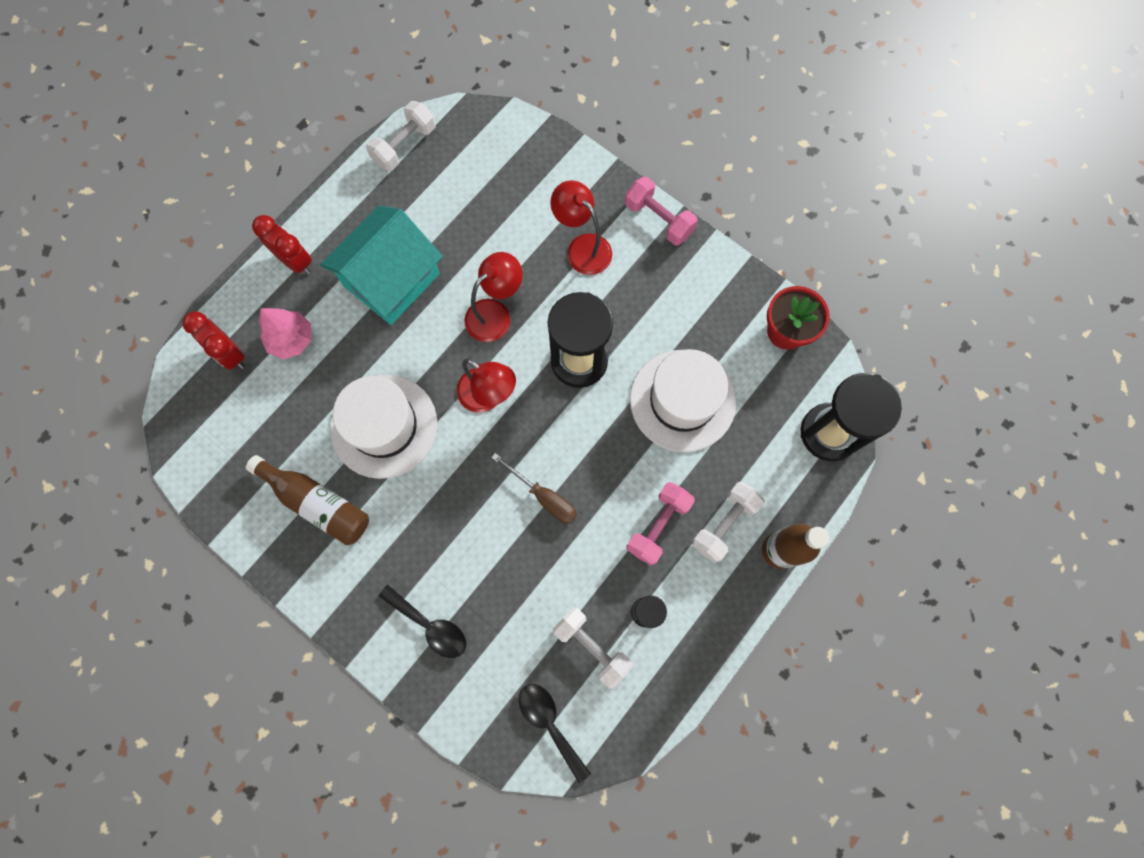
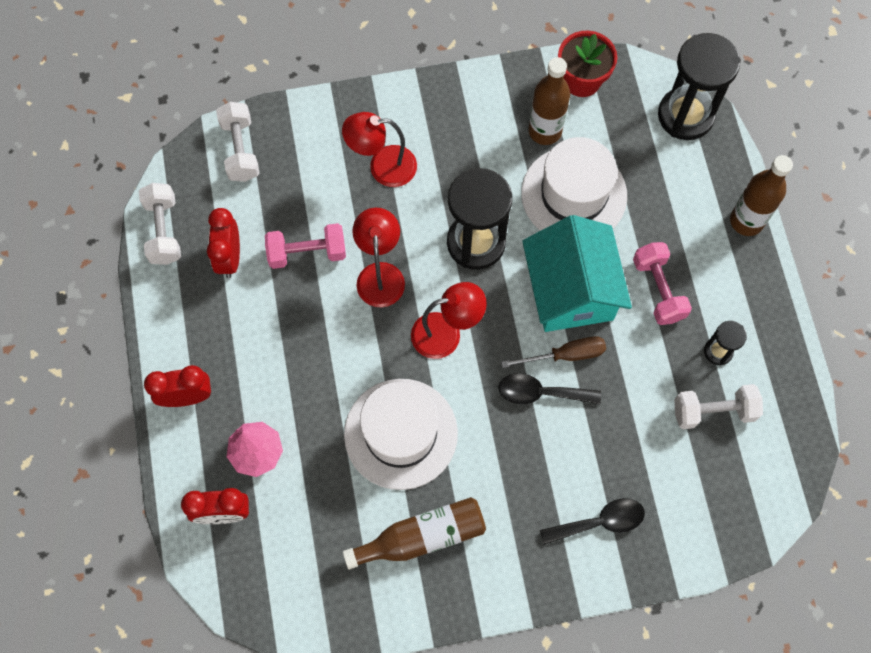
camera: 50 degrees left, 5 degrees down
(391, 280) = (276, 332): turquoise house -> turquoise house (571, 290)
(421, 203) = (229, 257): none -> red clock
(549, 723) = (749, 489): black spoon -> black spoon (541, 393)
(658, 219) = (410, 94): pink dumbbell -> pink dumbbell (307, 253)
(717, 338) = (545, 131): none -> brown bottle
(724, 524) = (695, 242): white dumbbell -> white dumbbell (240, 150)

